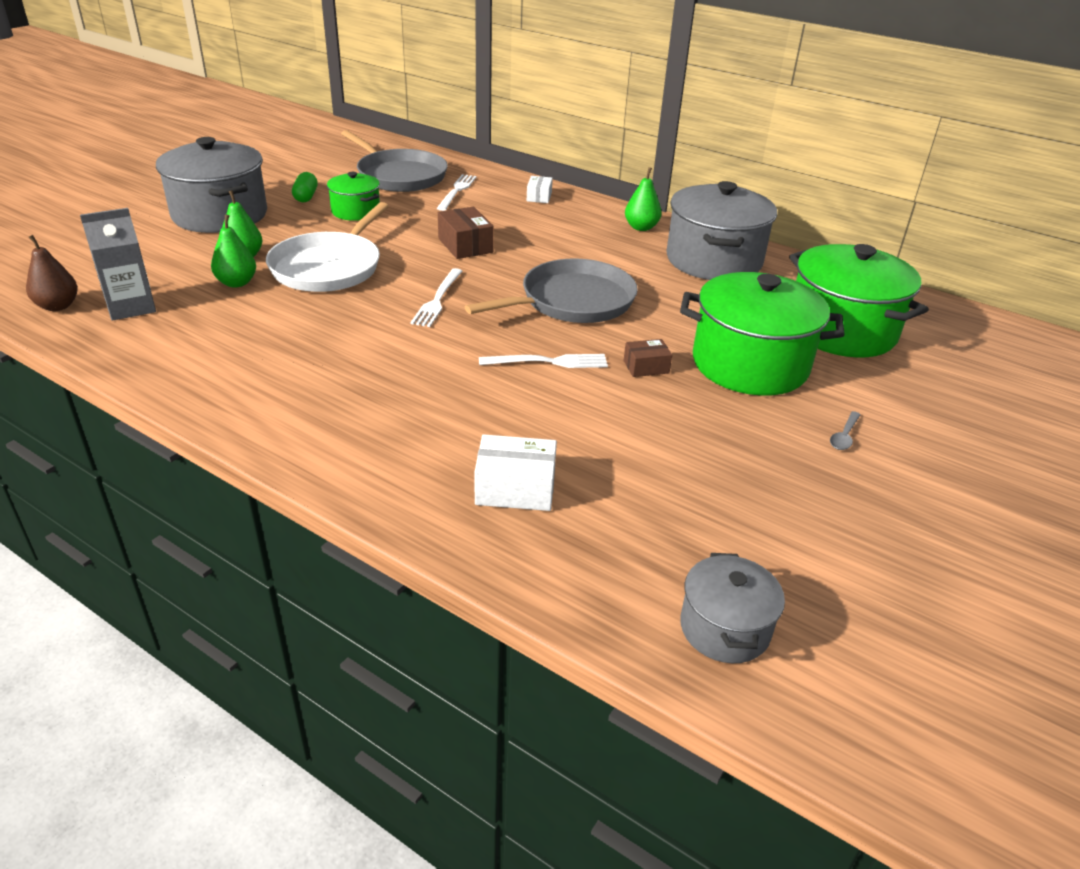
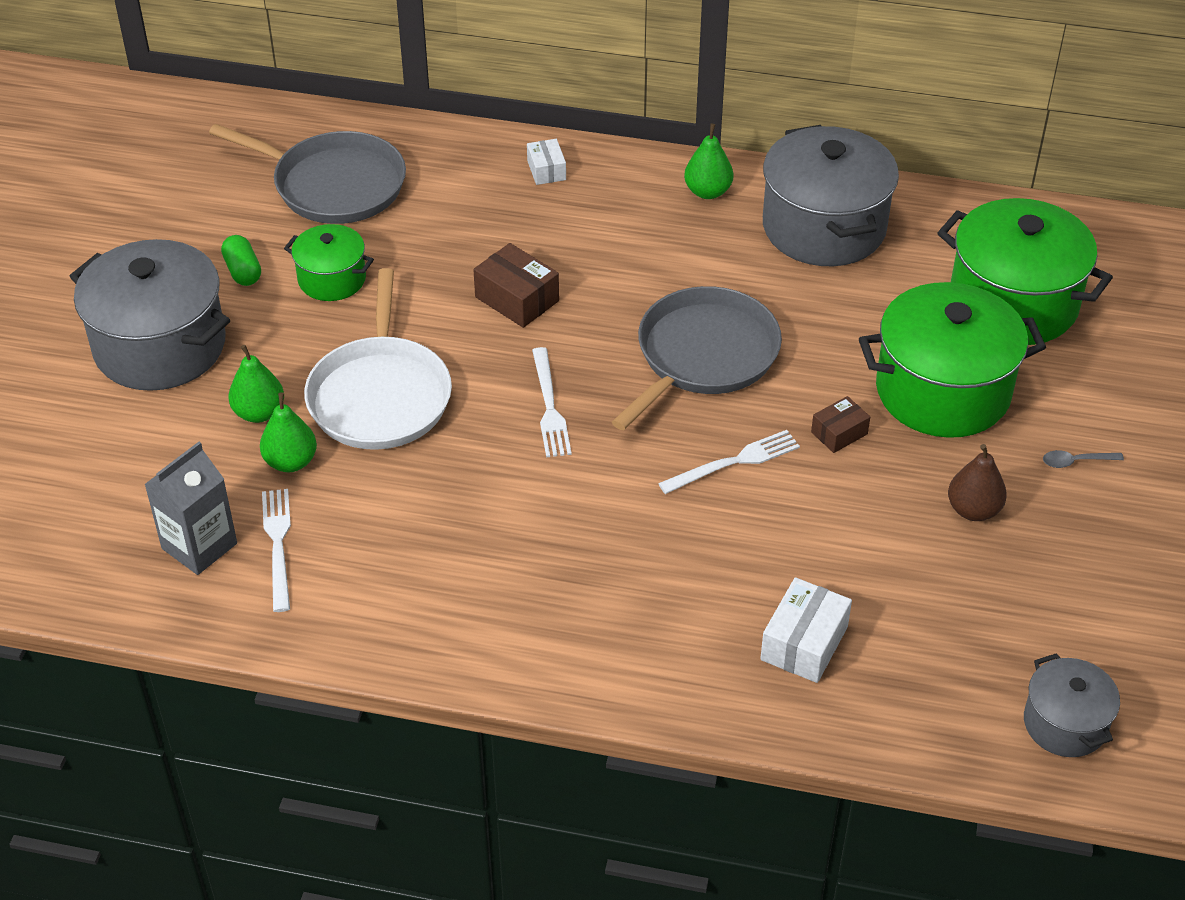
camera: 20 degrees left, 10 degrees up
(58, 306) = (109, 576): brown pear -> brown pear (973, 510)
(457, 191) = (433, 193): white fork -> white fork (278, 545)
(515, 488) = (804, 643): white box -> white box turned 45 degrees counterclockwise
(844, 436) = (1076, 461): grey spoon -> grey spoon turned 75 degrees clockwise

